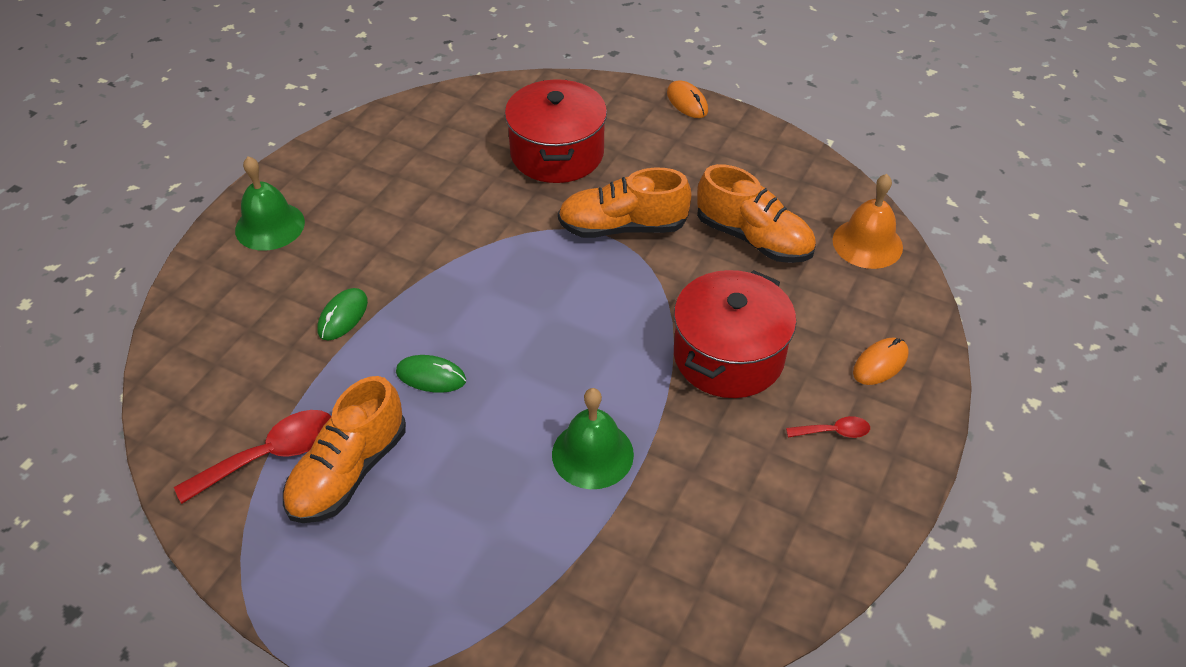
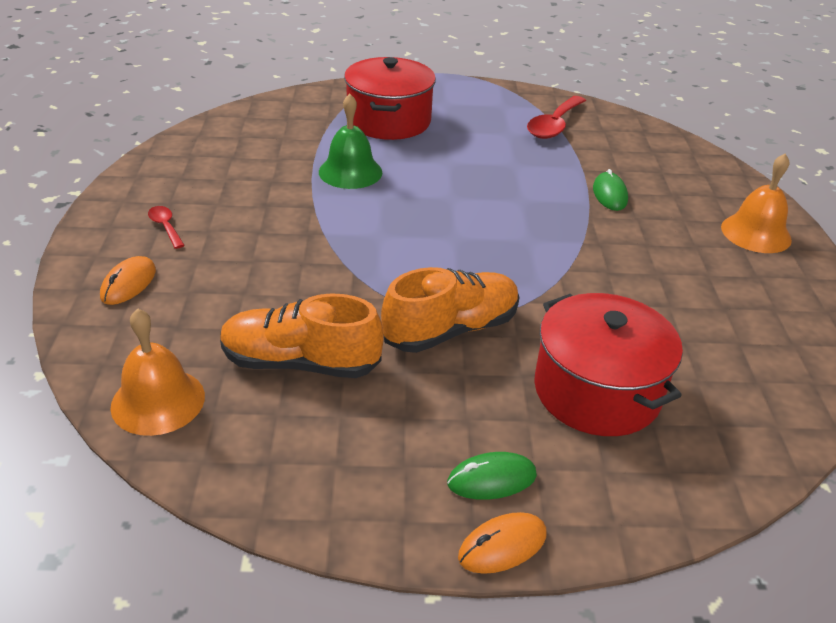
camera: 150 degrees right, 10 degrees down
(270, 226) = (756, 233): green bell -> orange bell
(348, 472) = (499, 130): orange shoe -> none
(431, 376) = (503, 180): green mouse -> green mouse (491, 479)
(687, 102) = (502, 545): orange mouse -> orange mouse turned 60 degrees counterclockwise
(728, 356) = (277, 252): red pot -> red pot (389, 121)
(834, 432) = (165, 227): red spoon -> red spoon turned 90 degrees clockwise

